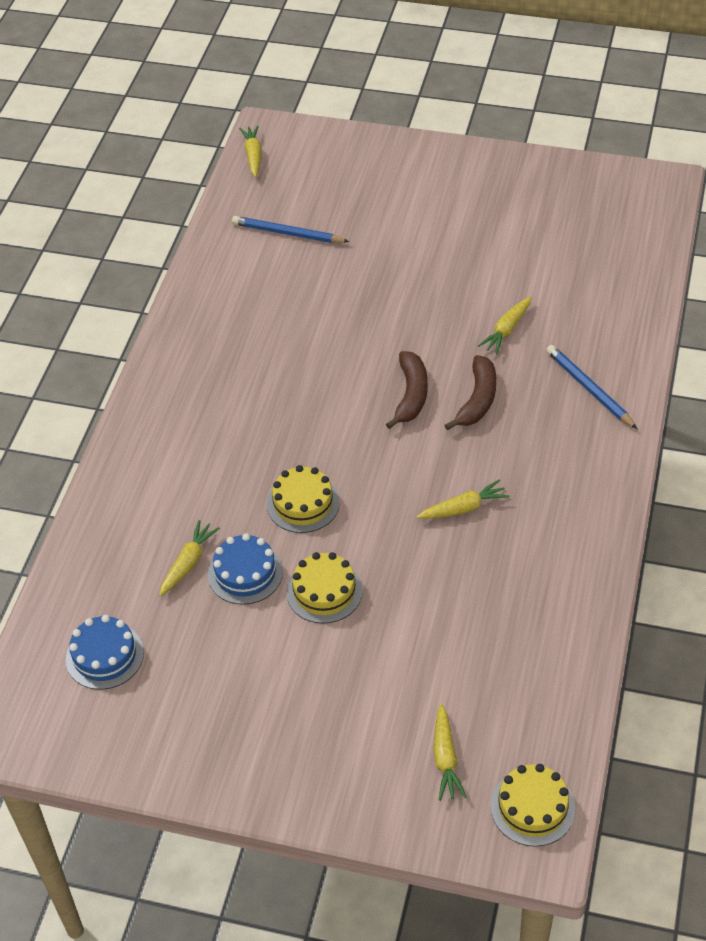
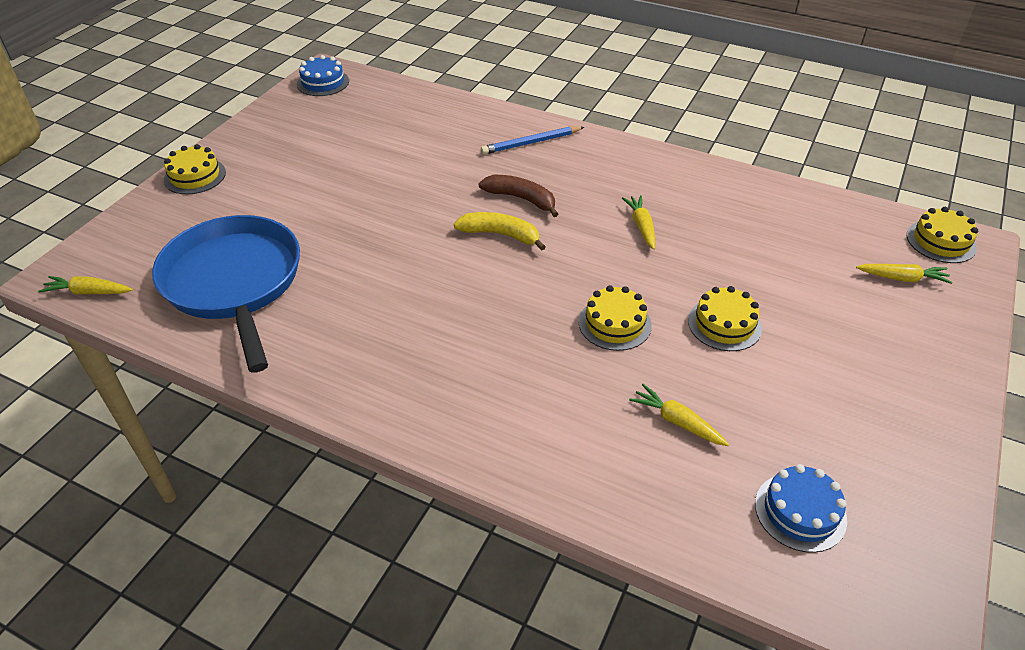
camera: 80 degrees left, 5 degrees down
(245, 573) = (696, 377): blue cake -> blue cake (323, 82)
(287, 233) = (234, 283): blue pencil -> blue pan
(411, 395) = (501, 235): brown banana -> yellow banana
(428, 156) = (195, 176): none -> yellow cake
(506, 330) = (447, 170): yellow carrot -> none

